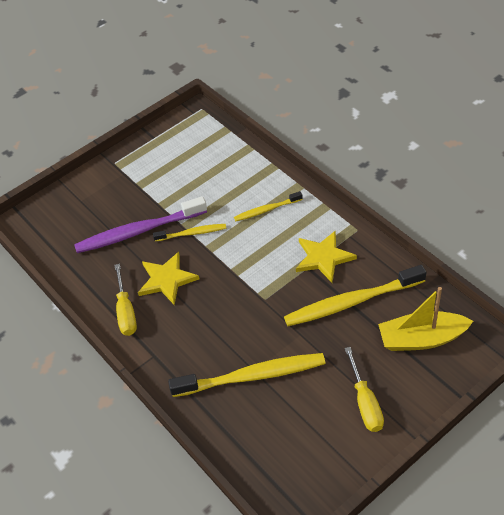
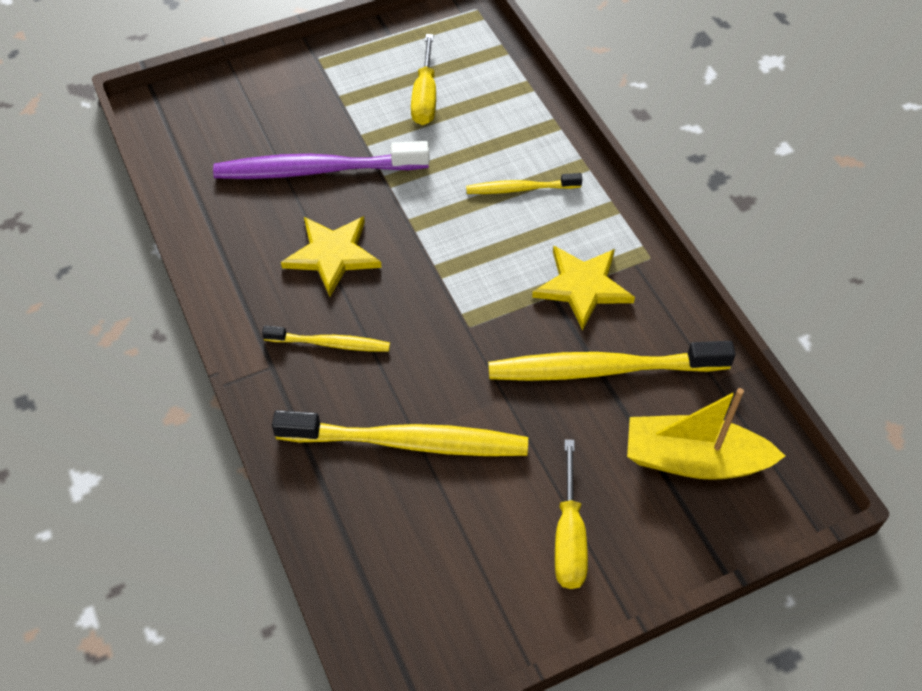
camera: 10 degrees right, 5 degrees up
(126, 311) = (254, 287): yellow screwdriver -> yellow screwdriver (425, 96)
(192, 233) = (395, 194): yellow toothbrush -> yellow toothbrush (330, 343)

